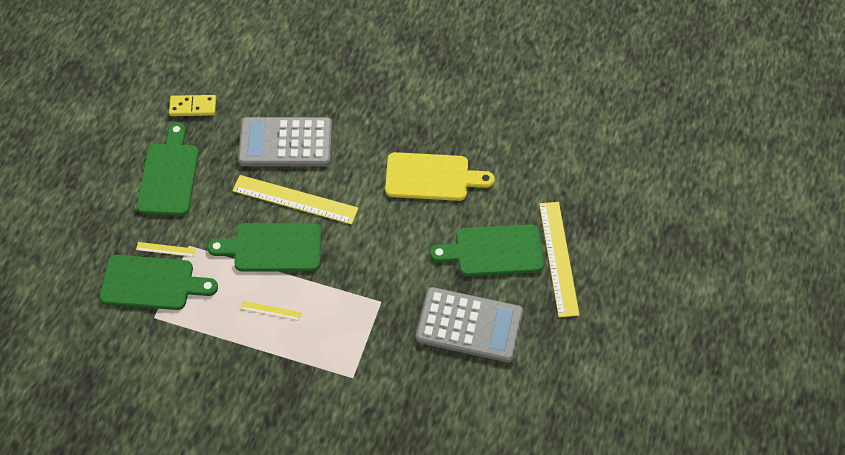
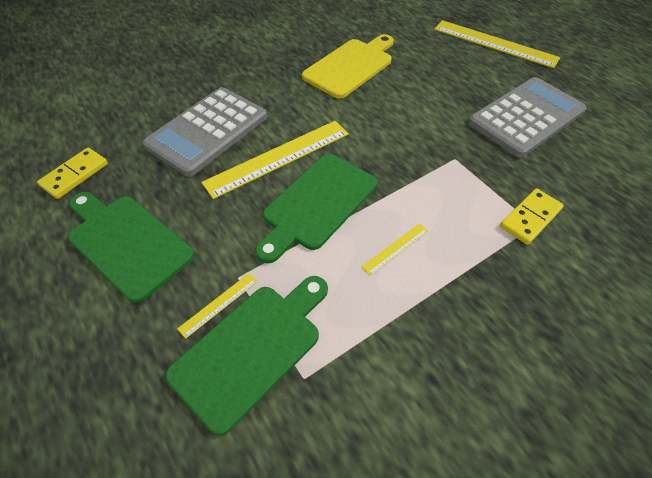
camera: 50 degrees left, 5 degrees down
(357, 372) = (530, 218): none -> yellow domino
(494, 251) = (458, 69): green cutting board -> none

